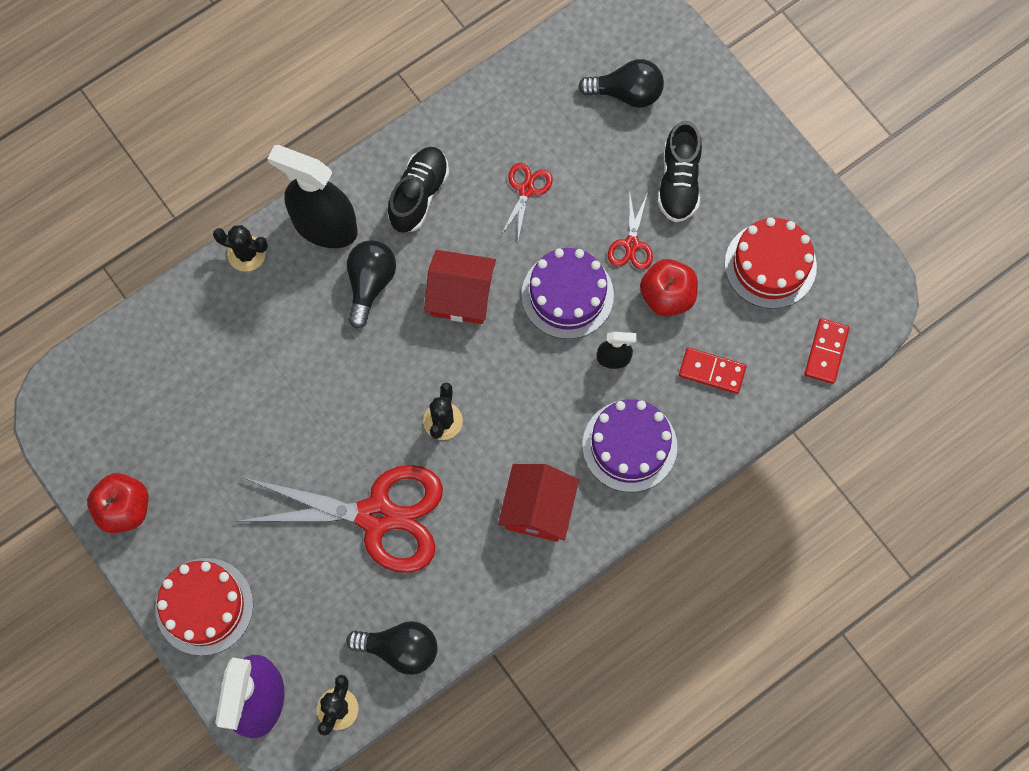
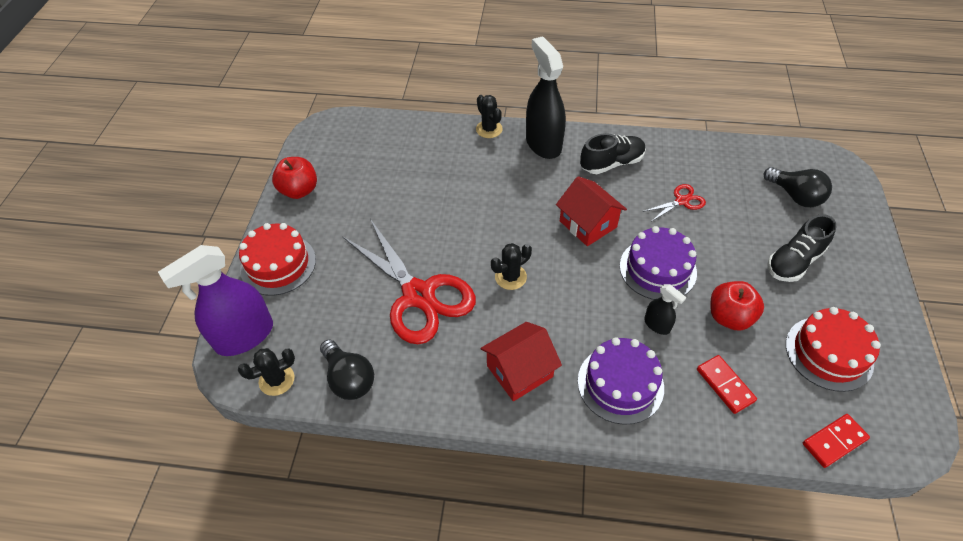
camera: 45 degrees right, 20 degrees down
(370, 284) = (540, 184): black light bulb -> none
(631, 245) = (728, 272): red scissors -> none

